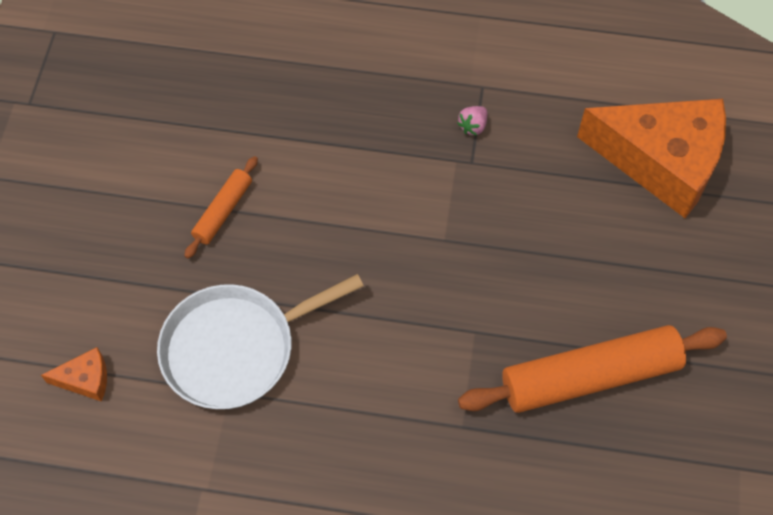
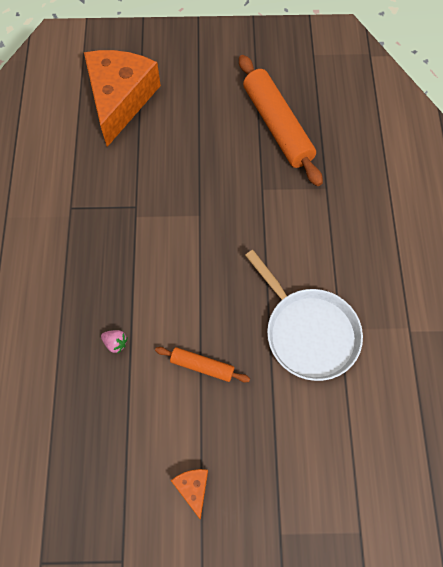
camera: 100 degrees left, 5 degrees up
(85, 379) = (357, 431): orange cheese -> orange cheese (193, 488)
(473, 126) = (105, 209): pink strawberry -> pink strawberry (115, 343)

